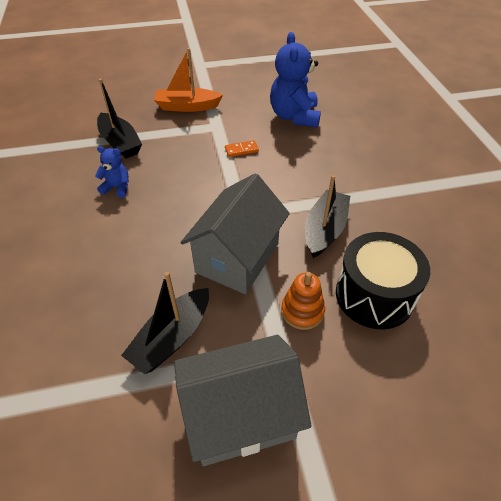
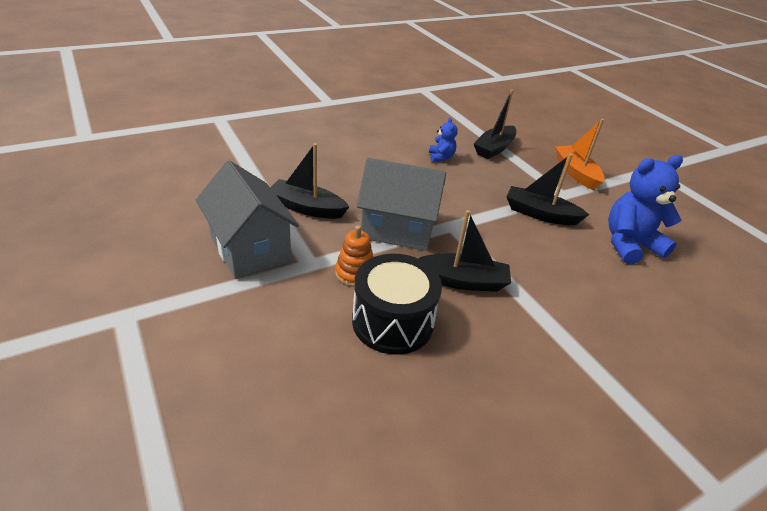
camera: 70 degrees right, 10 degrees down
(241, 150) = (540, 214): orange domino -> black boat

